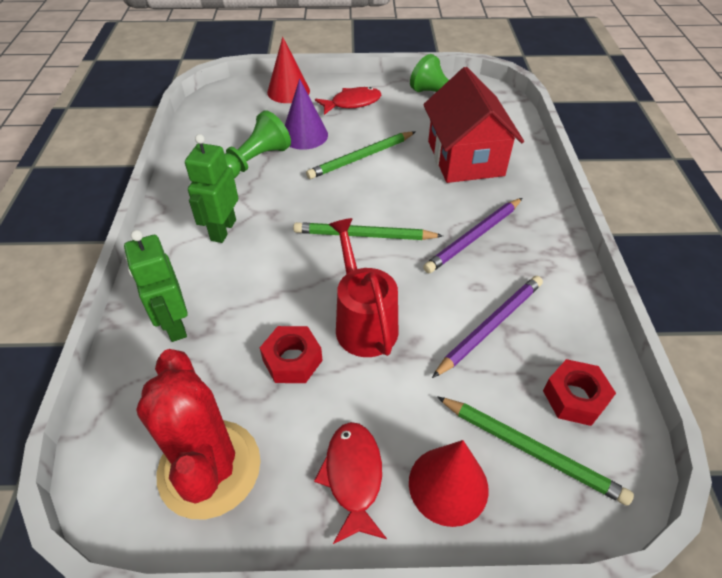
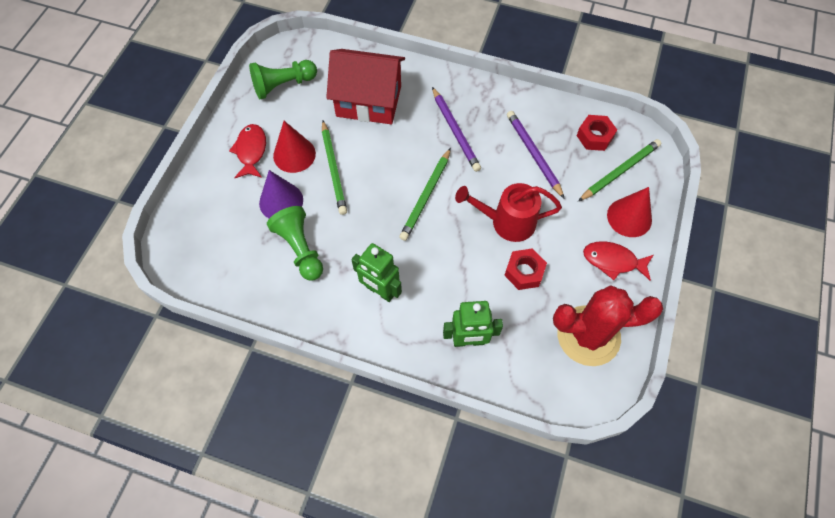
camera: 70 degrees left, 15 degrees up
(288, 91) = (202, 196): red cone -> red cone (294, 154)

